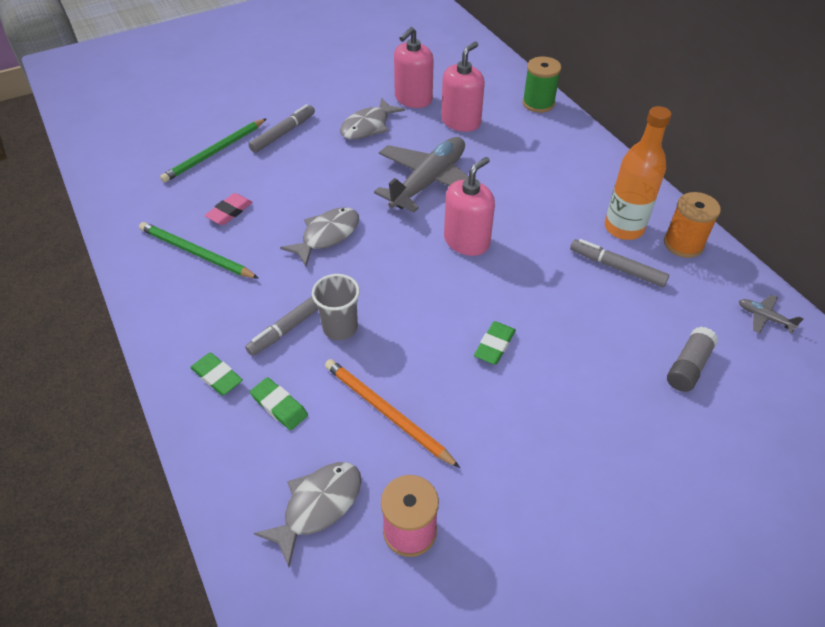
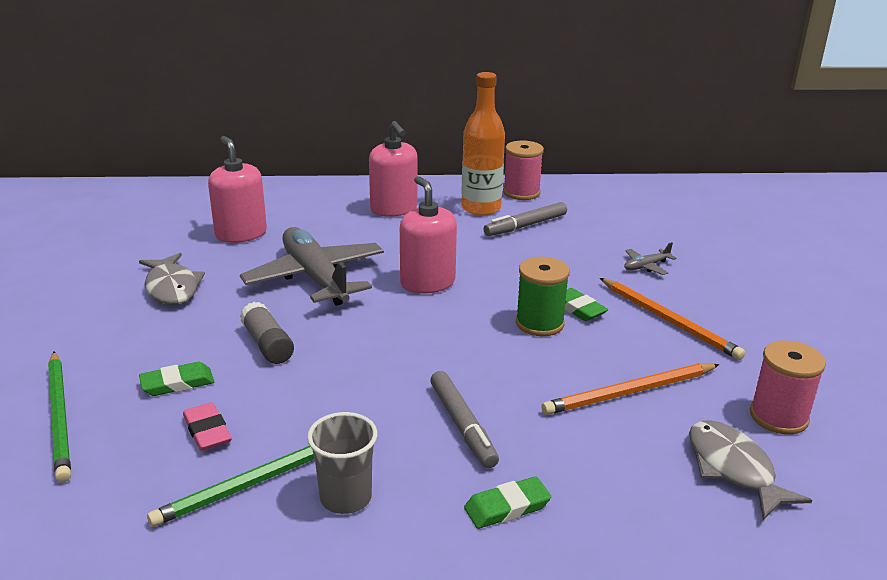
camera: 65 degrees left, 20 degrees down
(279, 406) = (583, 465): green eraser -> green eraser (177, 383)
(283, 133) = (99, 349): grey marker -> none
(327, 236) = (334, 364): grey fish -> none
(340, 328) = (491, 392): grey cup -> grey cup (346, 498)
(413, 99) = (162, 248): pink soap dispenser -> pink soap dispenser (394, 209)
(520, 416) = (669, 321): none -> orange pencil
(538, 103) = (267, 190): green spool -> green spool (539, 323)
(683, 244) = (521, 193): orange spool -> pink spool
(688, 366) = (653, 234): grey glue stick -> grey glue stick (267, 345)
(764, 317) = (622, 192): grey plane -> grey plane (646, 266)

